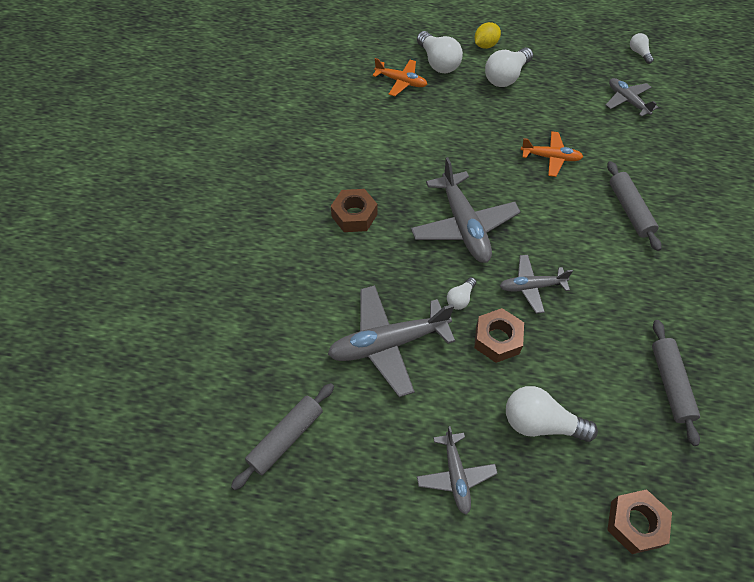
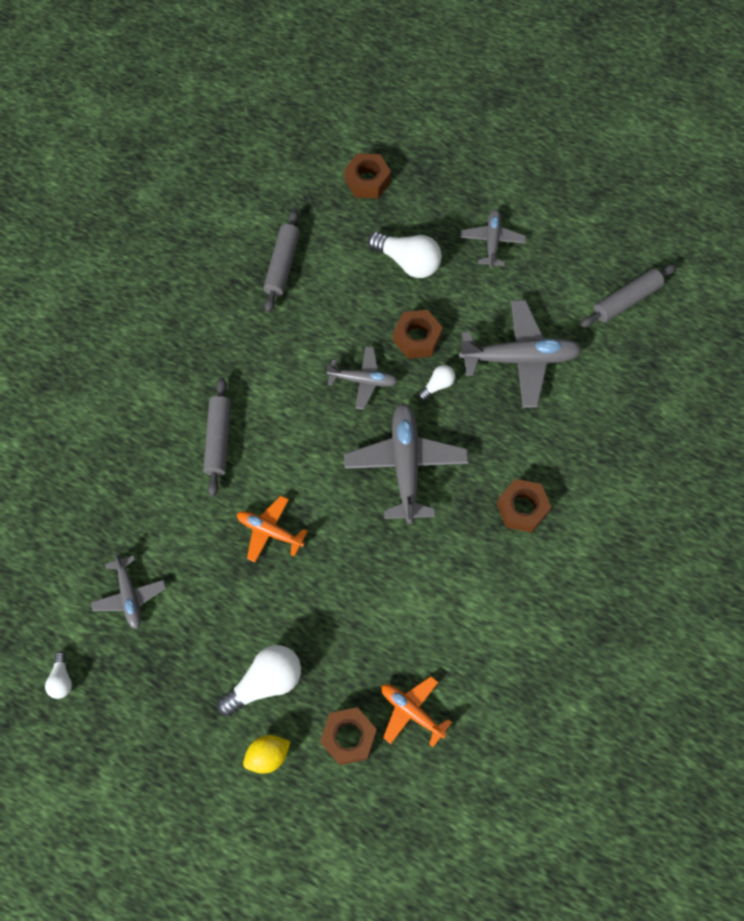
camera: 165 degrees left, 10 degrees up
(438, 62) = (348, 737): white light bulb -> brown nut

